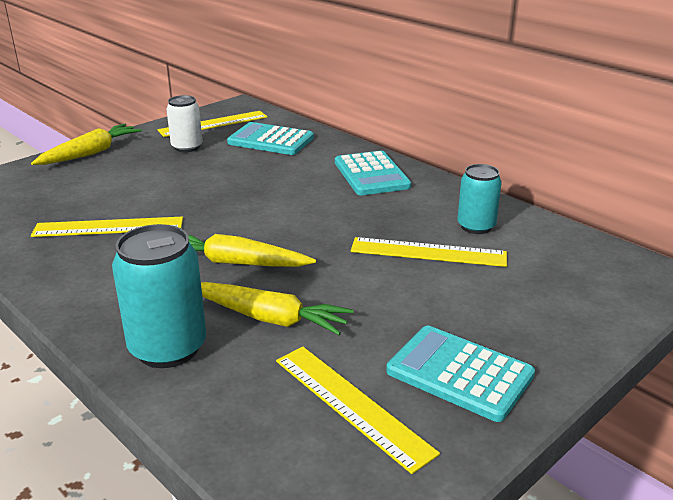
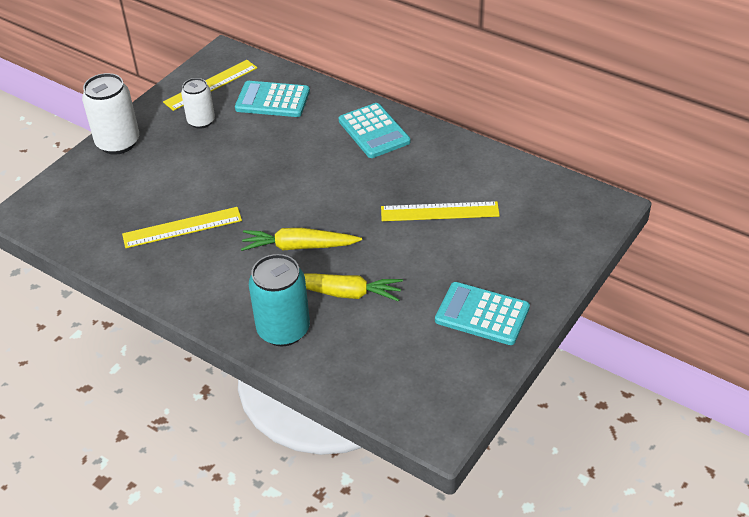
camera: 10 degrees left, 15 degrees up
(91, 153) = (118, 143): yellow carrot -> white can
(351, 404) = (419, 349): yellow ruler -> none
(476, 226) = (470, 178): turquoise can -> none

